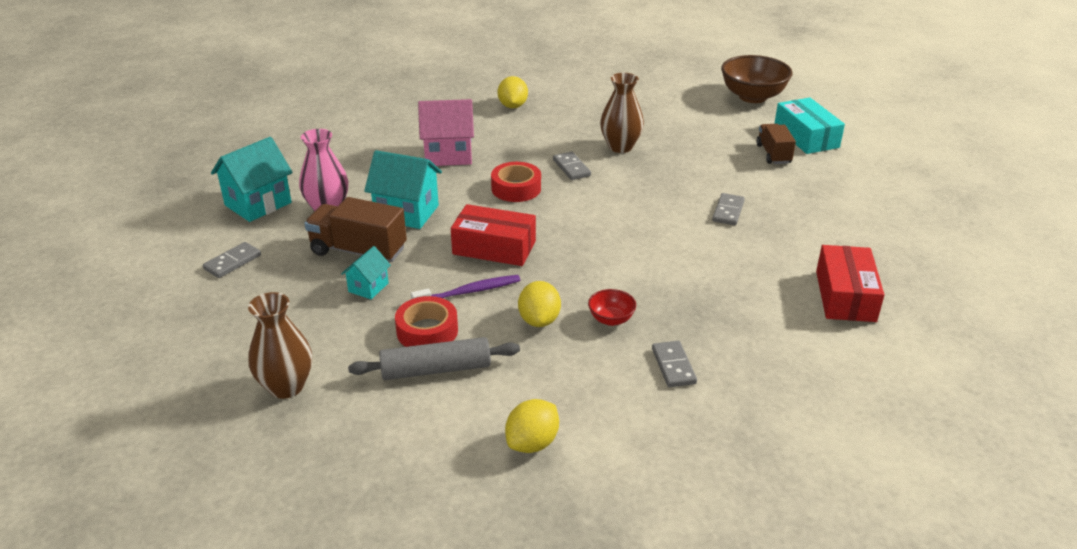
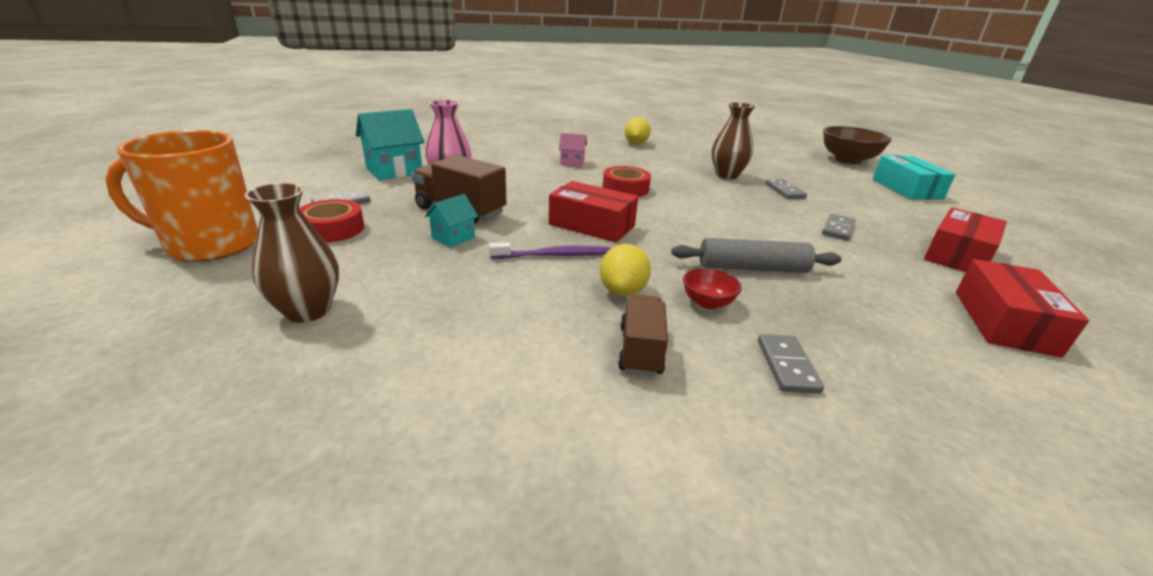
camera: 10 degrees right, 5 degrees down
(146, 336) = (211, 245): none -> orange mug
(406, 213) = (519, 191): turquoise house -> none
(427, 331) = (494, 282): red tape -> red tape (332, 229)
(436, 369) = (486, 321): grey rolling pin -> grey rolling pin (752, 268)
(448, 155) = (572, 163): pink house -> pink house, size x0.55
(532, 443) = (577, 434): yellow lemon -> none
(571, 168) = (680, 182): grey domino -> grey domino (784, 191)
(773, 154) = (876, 196): brown truck -> brown truck (640, 350)
(830, 226) = (957, 255): none -> red box

